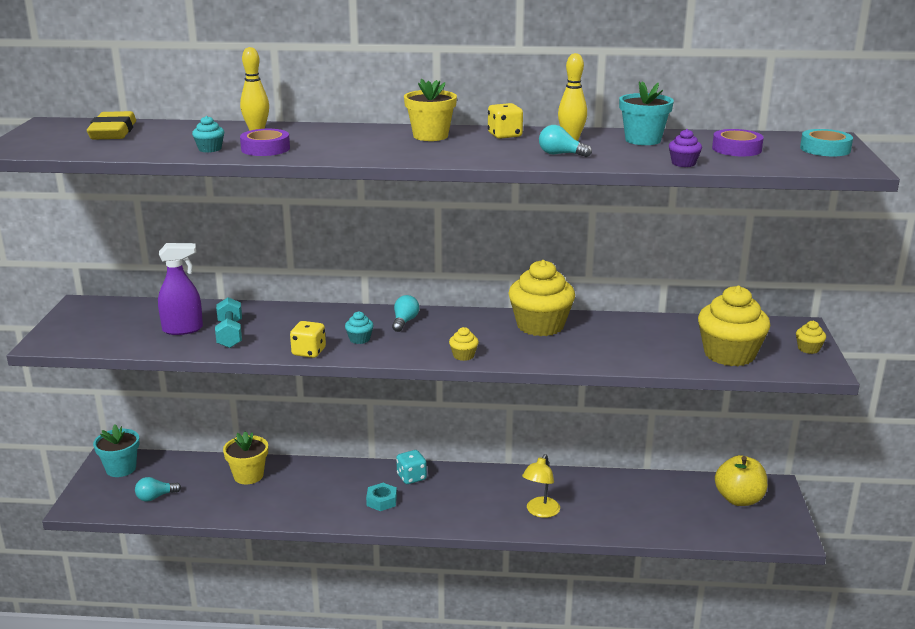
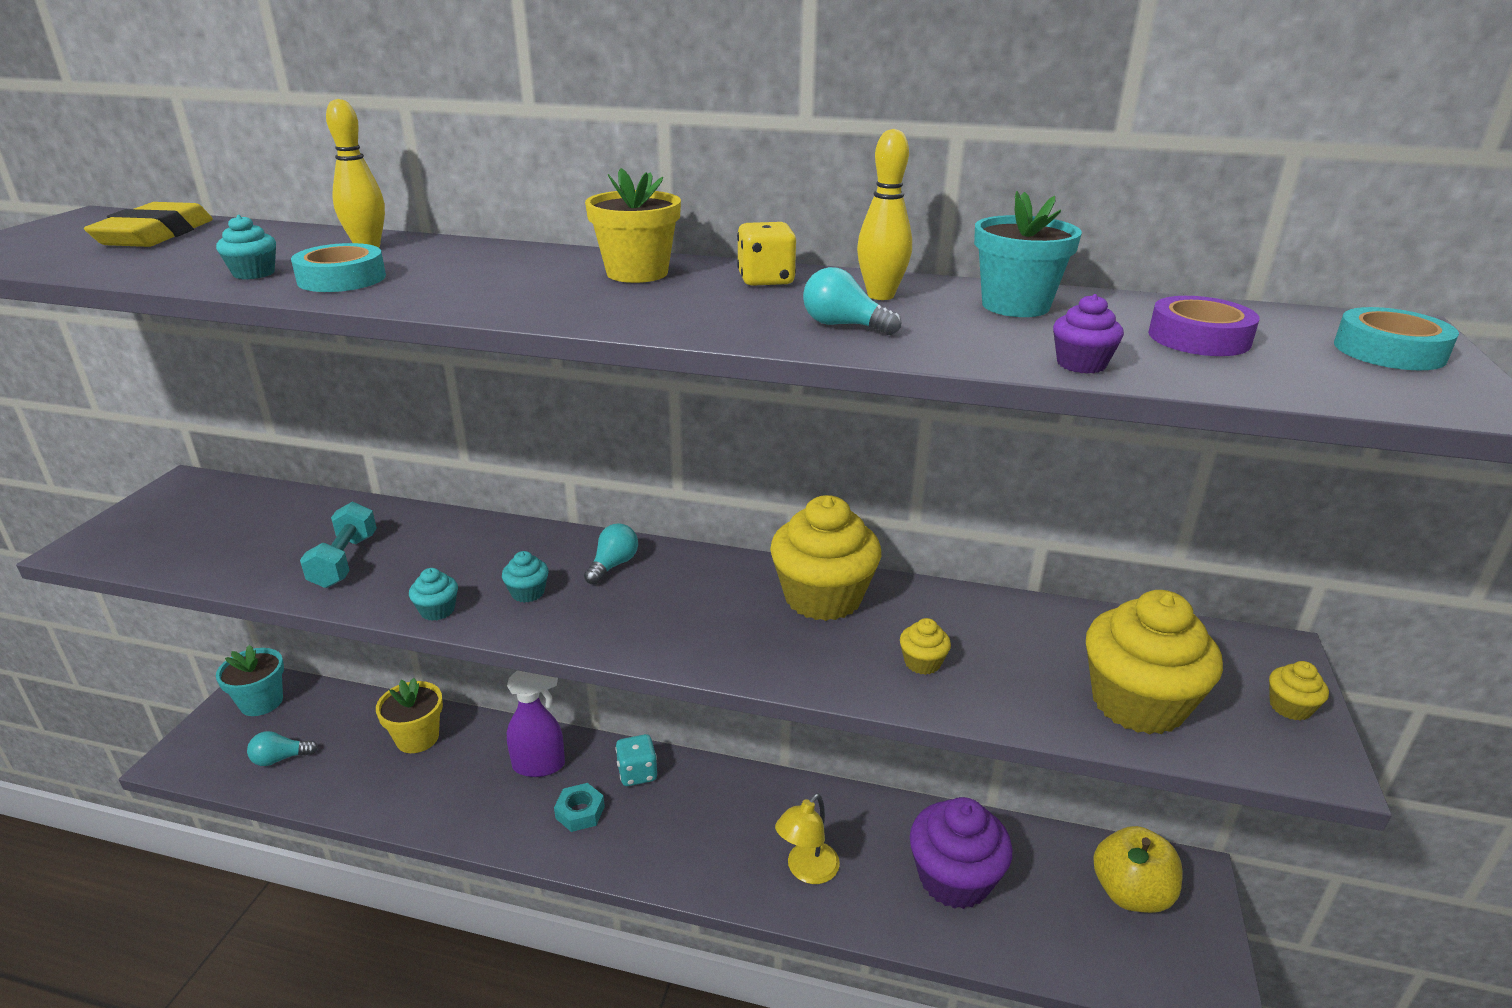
camera: 10 degrees right, 5 degrees up
(183, 329) = (286, 544): purple spray bottle -> purple spray bottle (539, 765)
(265, 148) = (341, 278): purple tape -> turquoise tape
(309, 352) = (437, 610): yellow dice -> turquoise cupcake
(463, 355) = (674, 648): yellow cupcake -> yellow cupcake (922, 663)
(632, 505) = (954, 878): none -> purple cupcake

